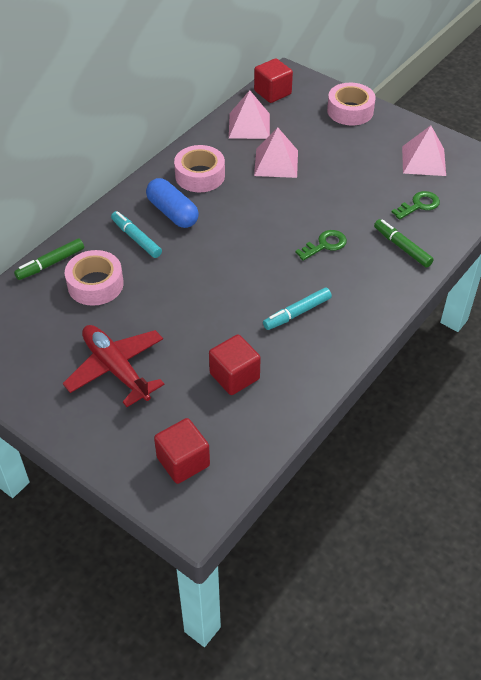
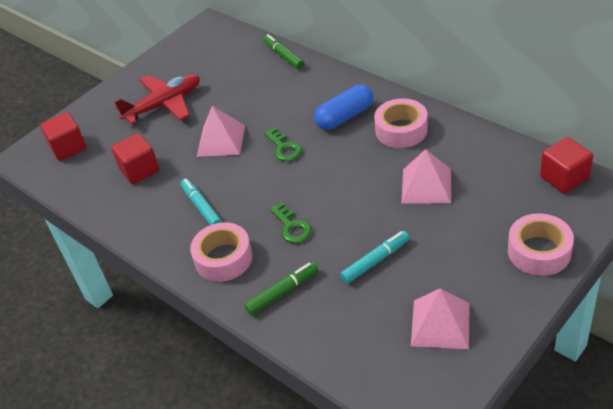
camera: 100 degrees right, 5 degrees down
(95, 284) = (256, 82): pink tape -> pink tape (223, 258)
(136, 239) = (310, 98): turquoise marker -> turquoise marker (375, 261)
(249, 125) = (493, 161): pink pyramid -> pink pyramid (221, 140)
(419, 205) = (353, 313): green key -> green key (284, 148)

